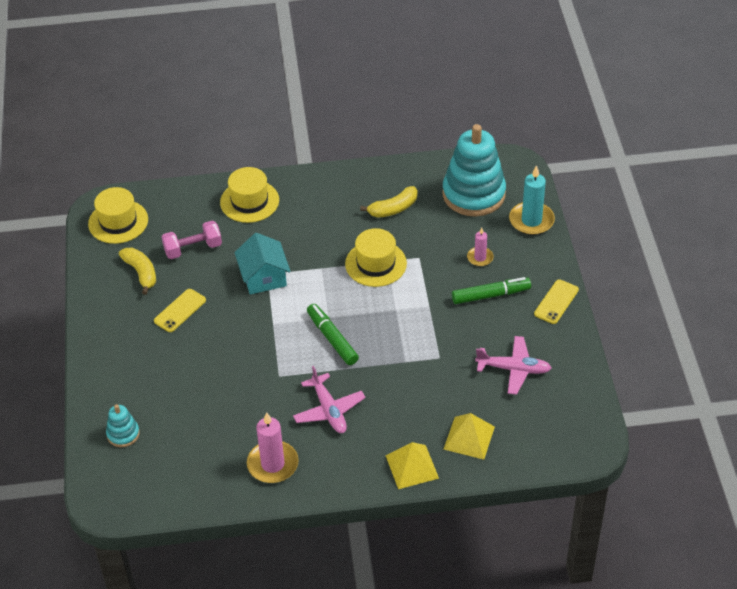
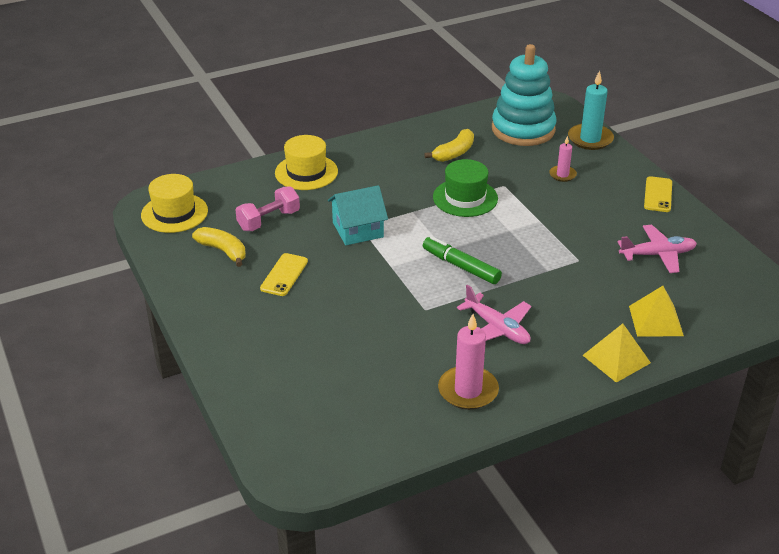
camera: 20 degrees left, 10 degrees down
(123, 434) = (281, 401): turquoise stacking toy -> none
(264, 277) = (358, 230): turquoise house -> turquoise house turned 75 degrees counterclockwise
(375, 264) = (465, 198): yellow hat -> green hat
(490, 295) = (593, 201): green marker -> none

